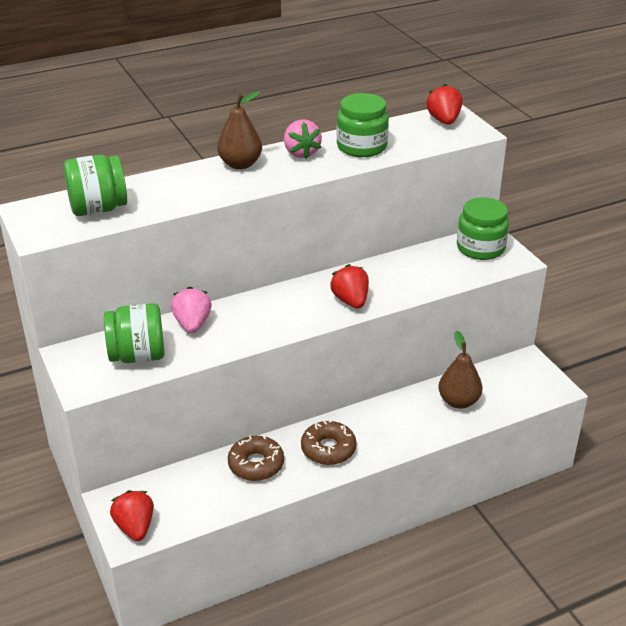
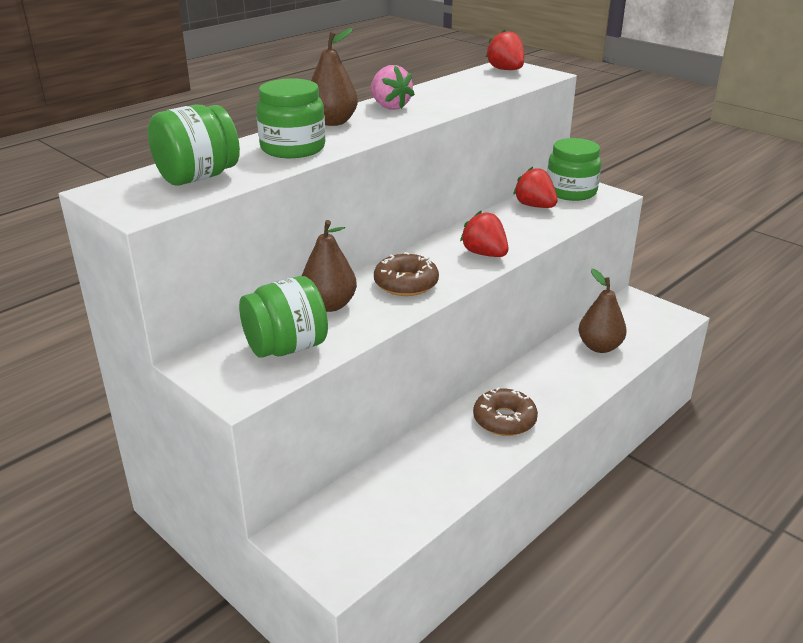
camera: 20 degrees left, 5 degrees down
(135, 527) = (339, 559): red strawberry -> red strawberry (535, 206)
(192, 324) = (329, 305): pink strawberry -> brown pear
(256, 464) = (437, 454): brown donut -> brown donut (406, 283)
(361, 147) = (447, 95): green jar -> green jar (293, 148)

